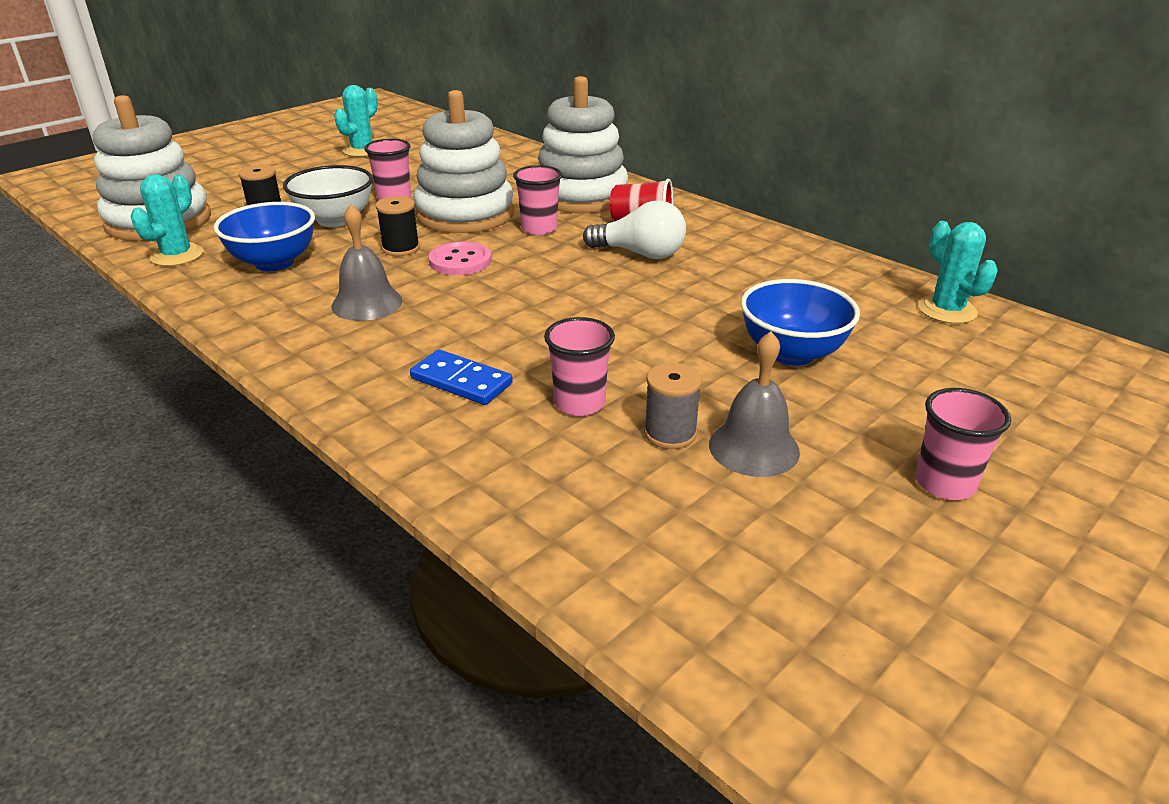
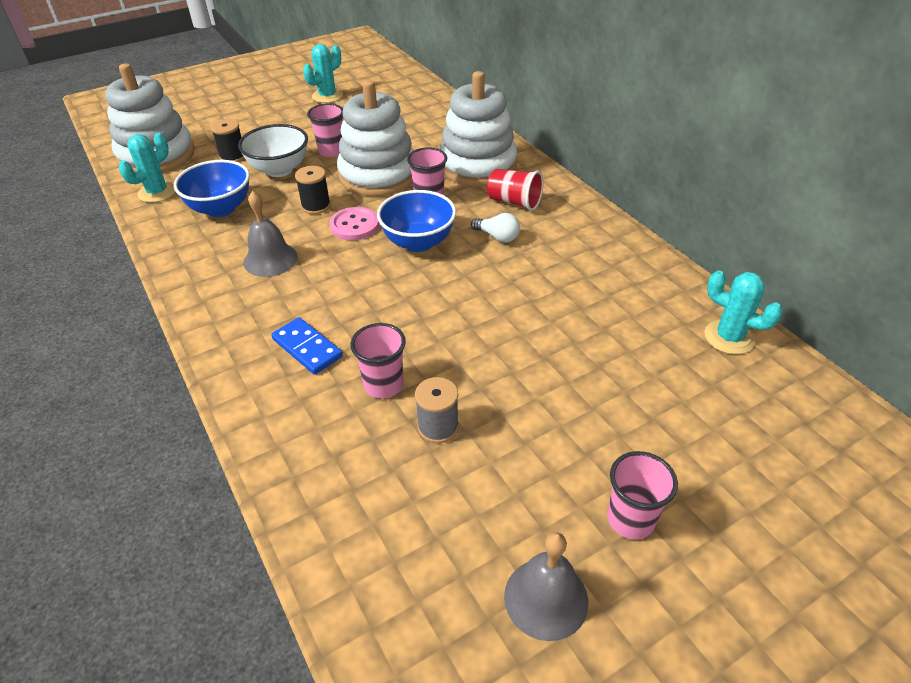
camera: 15 degrees right, 10 degrees up
(640, 254) = (497, 237): white light bulb -> white light bulb, size x0.62
(754, 448) = (495, 453): grey bell -> grey bell (546, 598)
(792, 353) = (572, 363): blue bowl -> blue bowl (418, 242)
(947, 310) = (729, 337): turquoise cactus -> turquoise cactus turned 45 degrees counterclockwise

